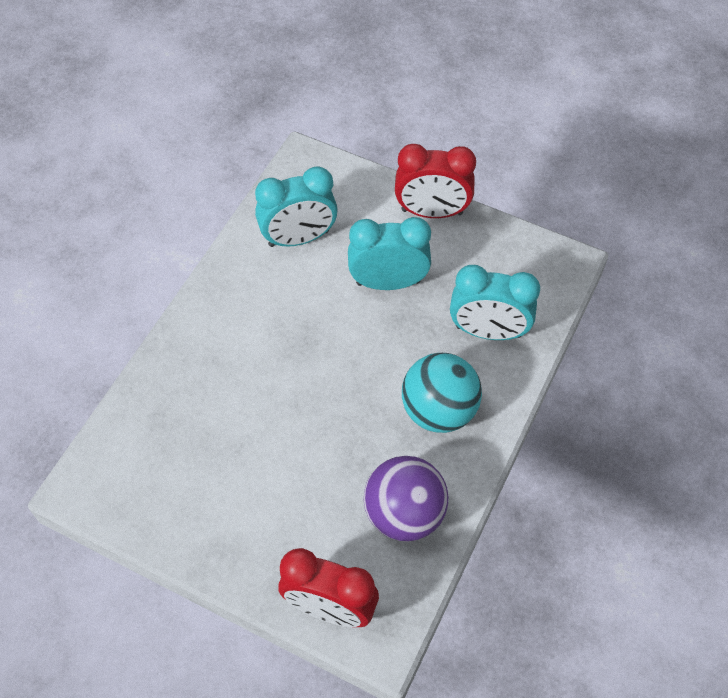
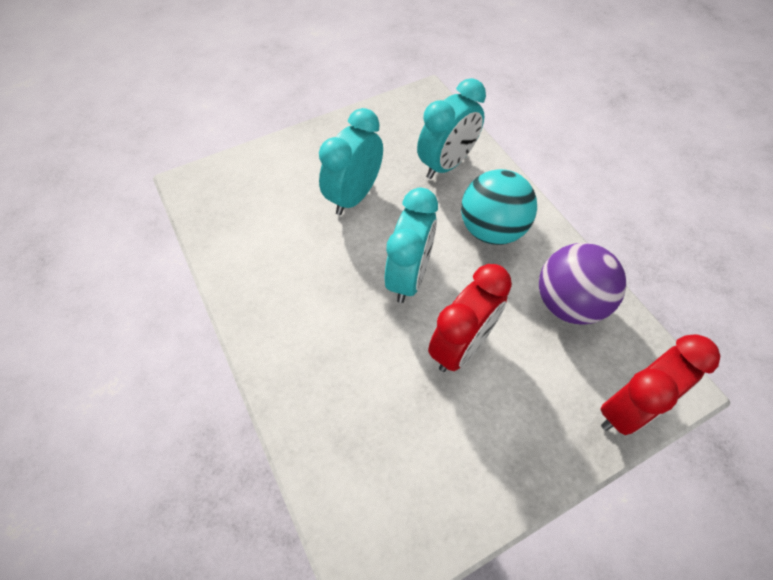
camera: 55 degrees left, 0 degrees up
(299, 238) = (259, 229): turquoise clock -> turquoise clock (409, 277)
(432, 212) = (317, 137): red clock -> red clock (461, 346)

